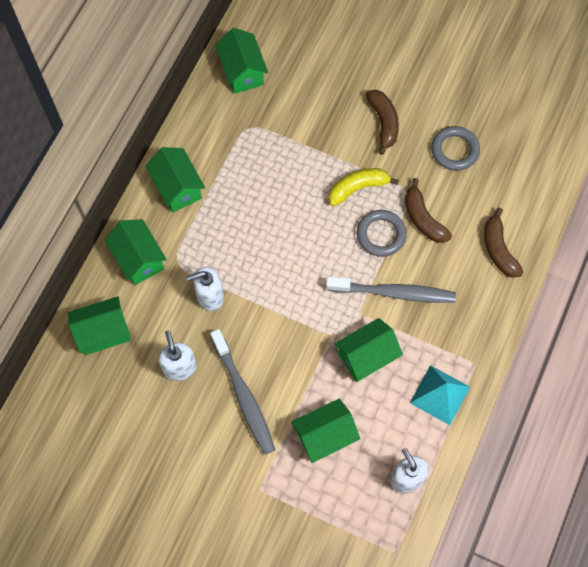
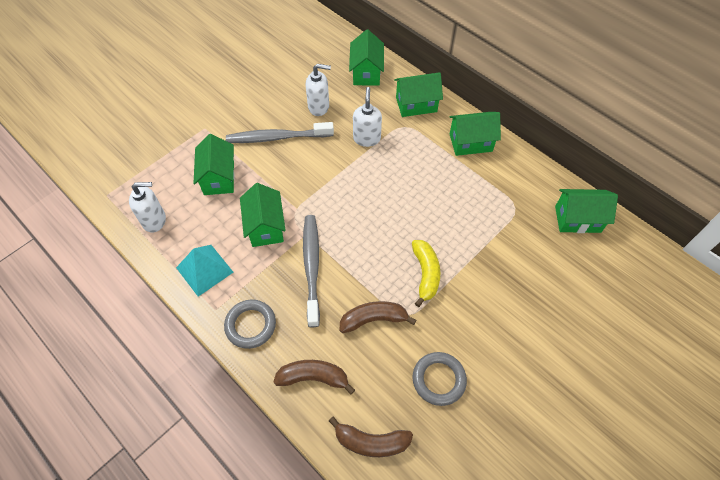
camera: 110 degrees right, 10 degrees down
(381, 235) = (371, 277): grey ring -> grey ring (250, 325)
(383, 122) = (491, 322): brown banana -> brown banana (371, 442)
(393, 292) = (311, 267): grey toothbrush -> grey toothbrush turned 150 degrees clockwise

